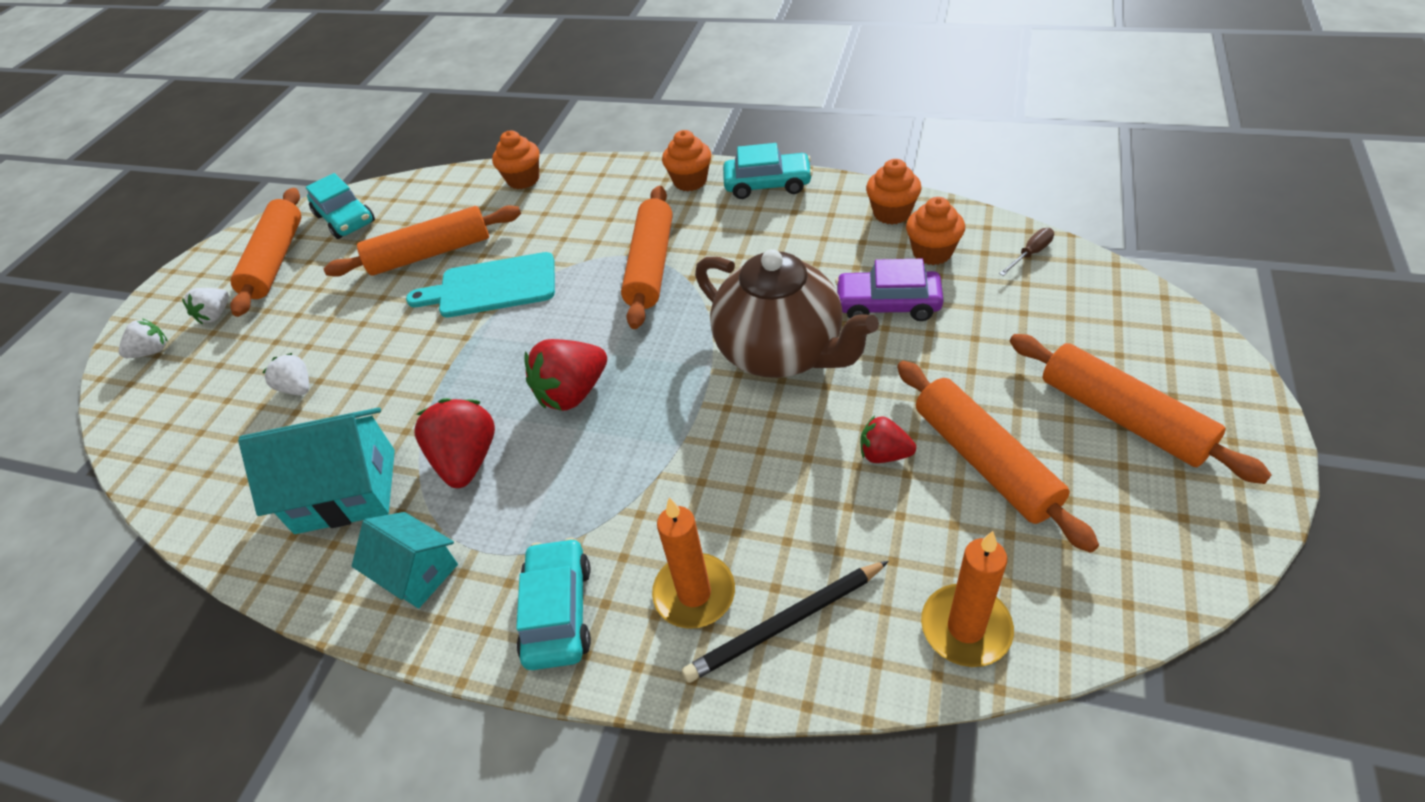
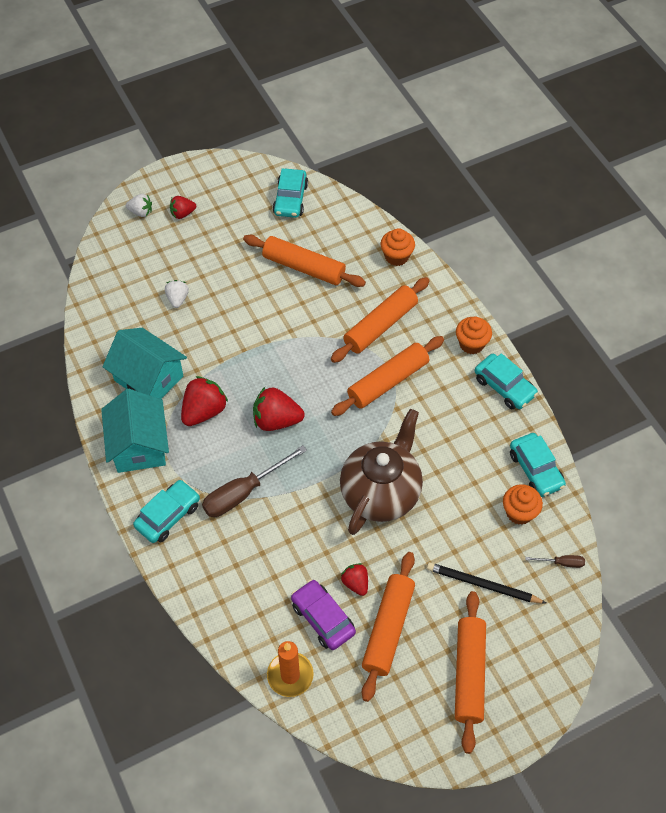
camera: 40 degrees right, 10 degrees up
(216, 315) = (182, 213): white strawberry -> red strawberry
(275, 260) = (236, 199): orange rolling pin -> orange rolling pin (380, 325)
(417, 572) = (139, 445): turquoise house -> turquoise house, size x1.61
(492, 286) = (308, 320): turquoise cutting board -> none
(627, 493) = (243, 492): none -> brown screwdriver
(694, 593) = (219, 560): orange candle -> none
(782, 352) = (381, 492): brown teapot -> brown teapot turned 150 degrees counterclockwise
(785, 624) = (234, 605): black pencil -> black pencil (482, 585)
(887, 305) = (458, 518): purple car -> purple car (323, 618)
(891, 213) = (536, 469): orange cupcake -> turquoise car

